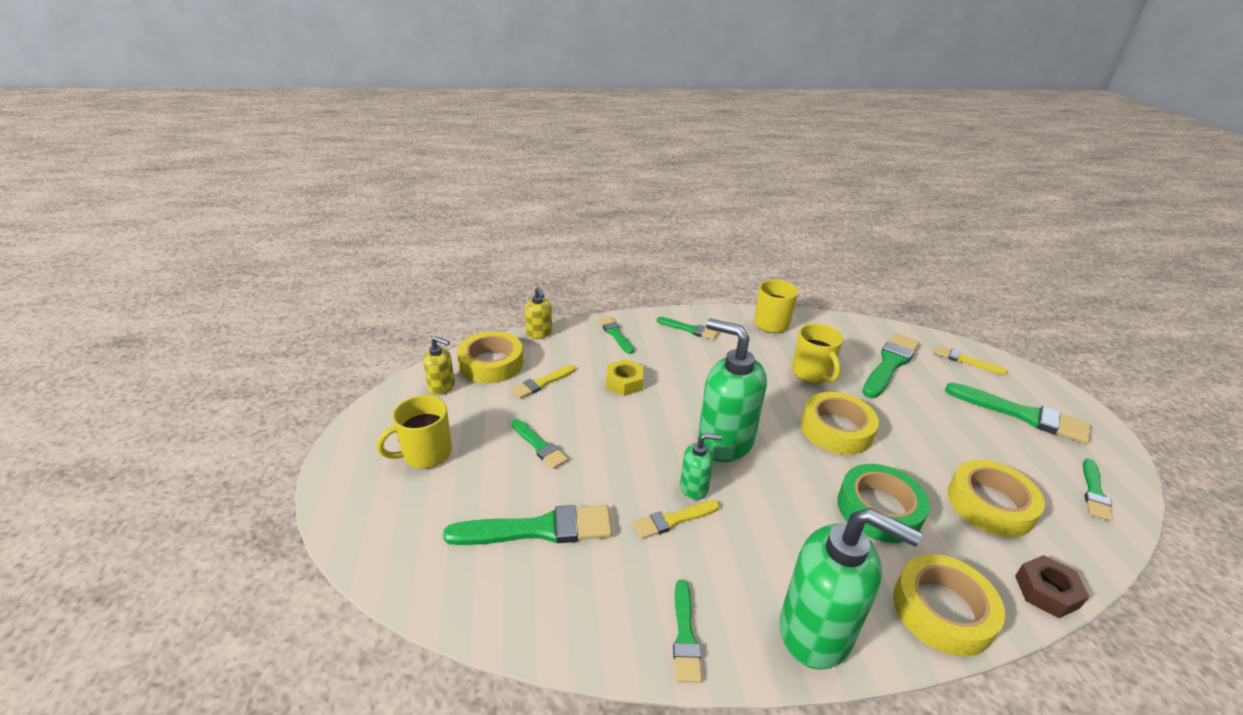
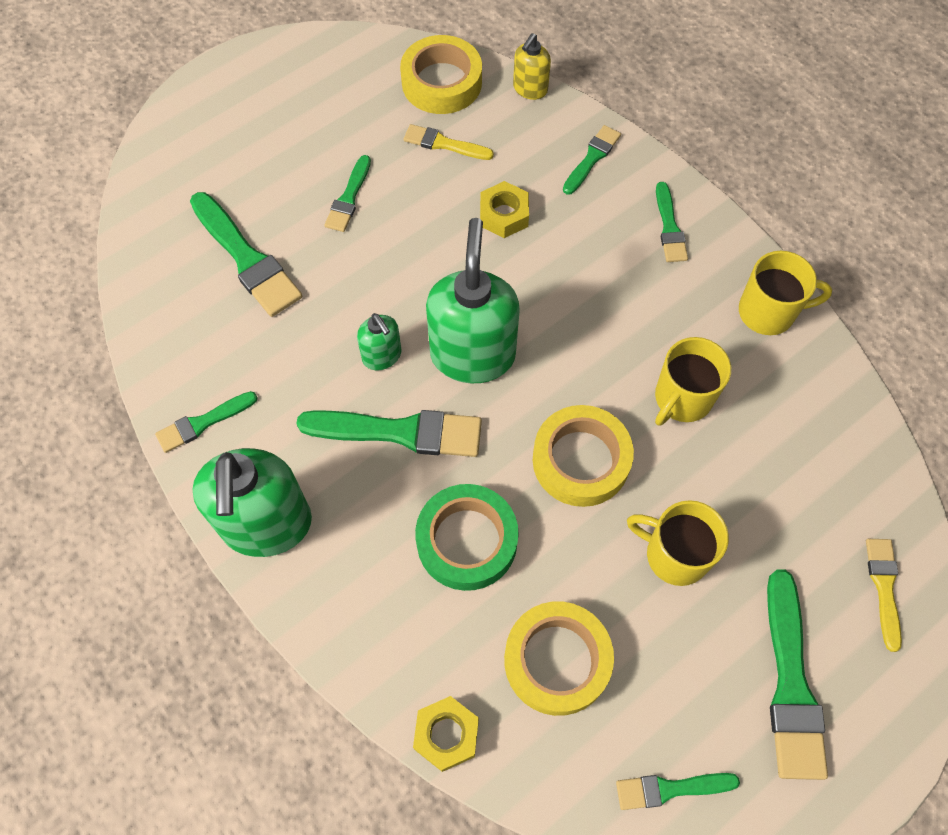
camera: 60 degrees right, 30 degrees up
(426, 454) = (277, 121): yellow mug -> yellow mug (675, 554)
(442, 387) = (373, 69): yellow soap dispenser -> none
(673, 520) = (325, 357): yellow brush -> none
(890, 364) = (786, 487): green brush -> green brush (400, 432)
(942, 610) = (357, 631): yellow tape -> none
(1046, 591) = (446, 735): brown nut -> yellow nut

